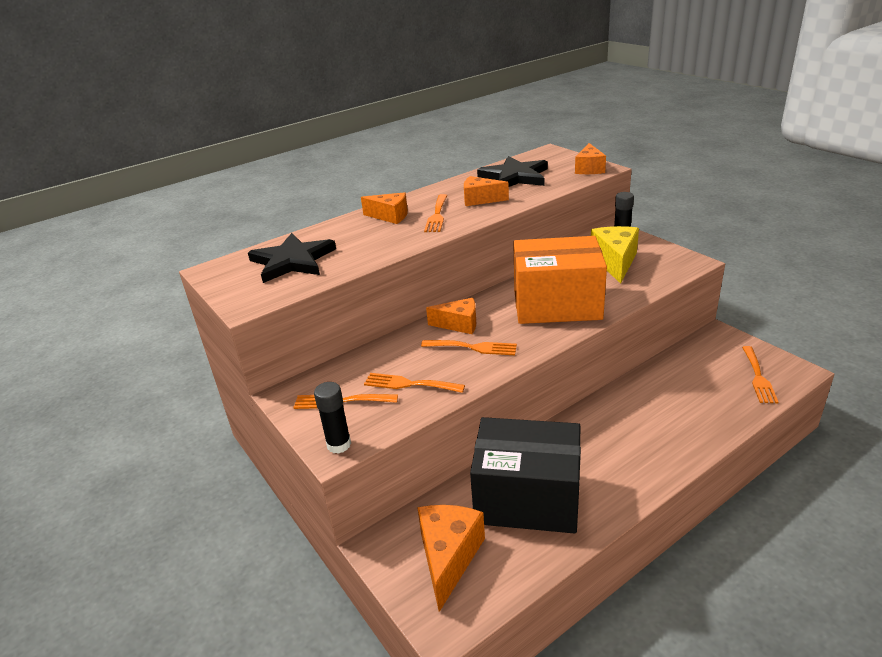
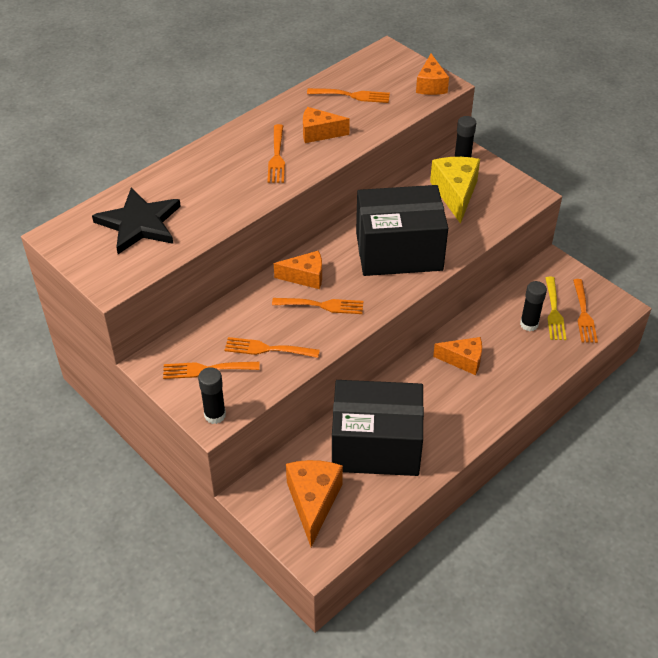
camera: 10 degrees left, 15 degrees up
(390, 216) = (227, 157): orange cheese -> orange cheese (463, 360)
(514, 177) = (352, 95): black star -> orange fork
(557, 305) = (399, 251): orange box -> black box
(698, 385) = (529, 324): none -> black glue stick
(725, 374) = (554, 312): none -> yellow fork

